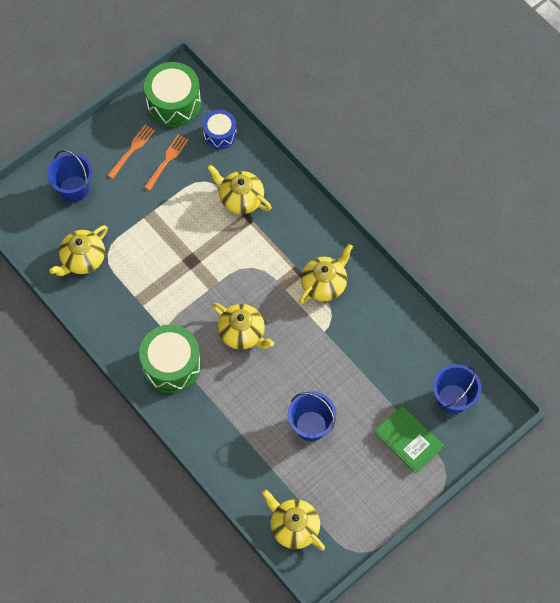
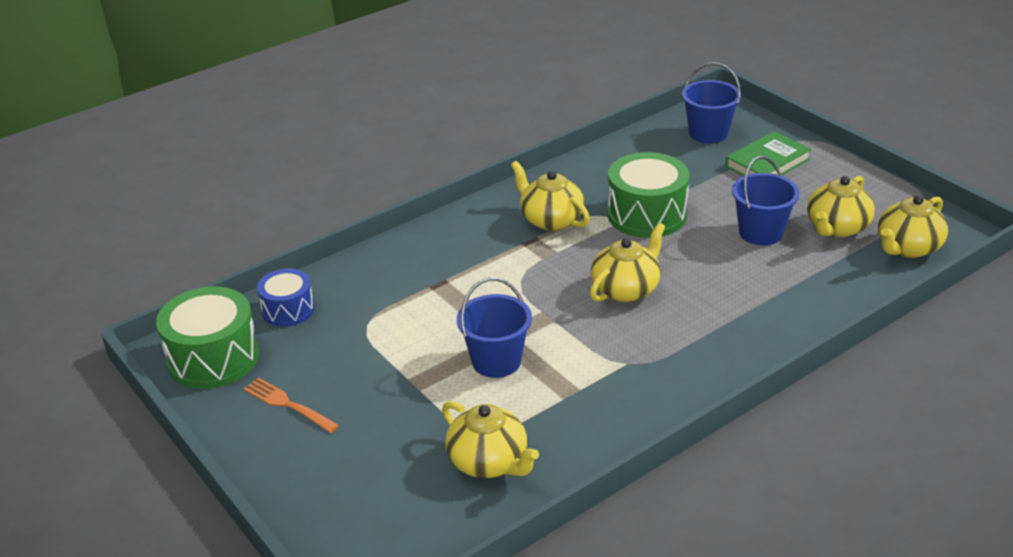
camera: 85 degrees left, 30 degrees down
(74, 189) = (346, 476): blue bucket -> blue bucket (496, 361)
(167, 160) = (319, 365): orange fork -> none
(171, 365) = (682, 357): green drum -> green drum (647, 215)
(240, 198) = (405, 290): yellow teapot -> yellow teapot (837, 228)

